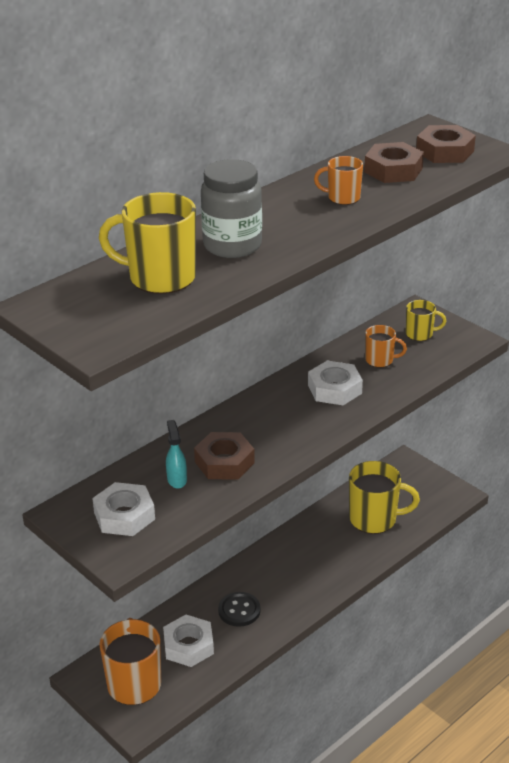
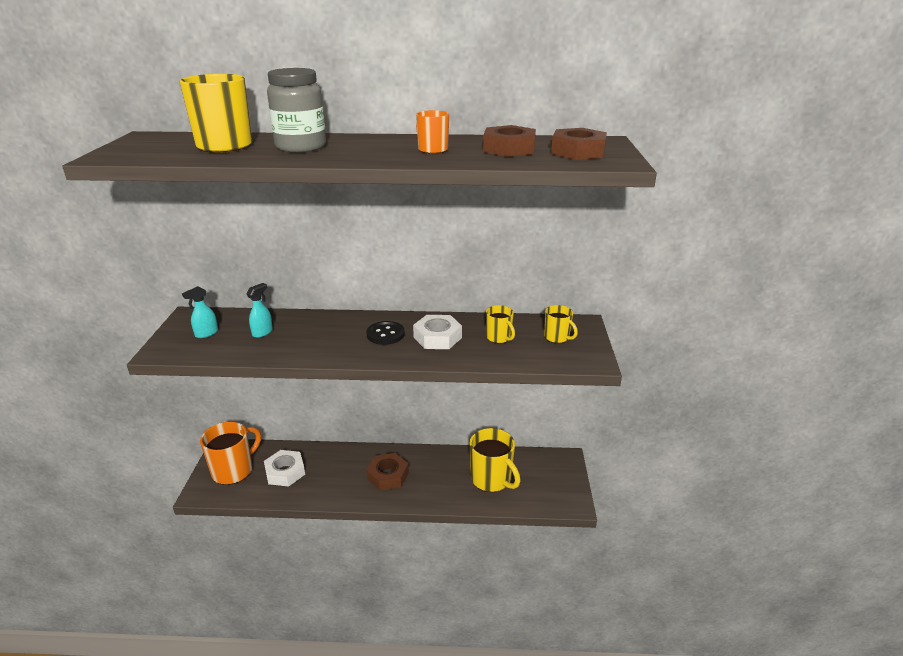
camera: 45 degrees right, 5 degrees down
(124, 515) = (206, 333): white nut -> turquoise spray bottle
(224, 462) = (301, 338): brown nut -> brown nut (388, 476)
(239, 610) = (337, 473): black button -> black button (385, 334)
(380, 360) = (499, 338): orange mug -> yellow mug

